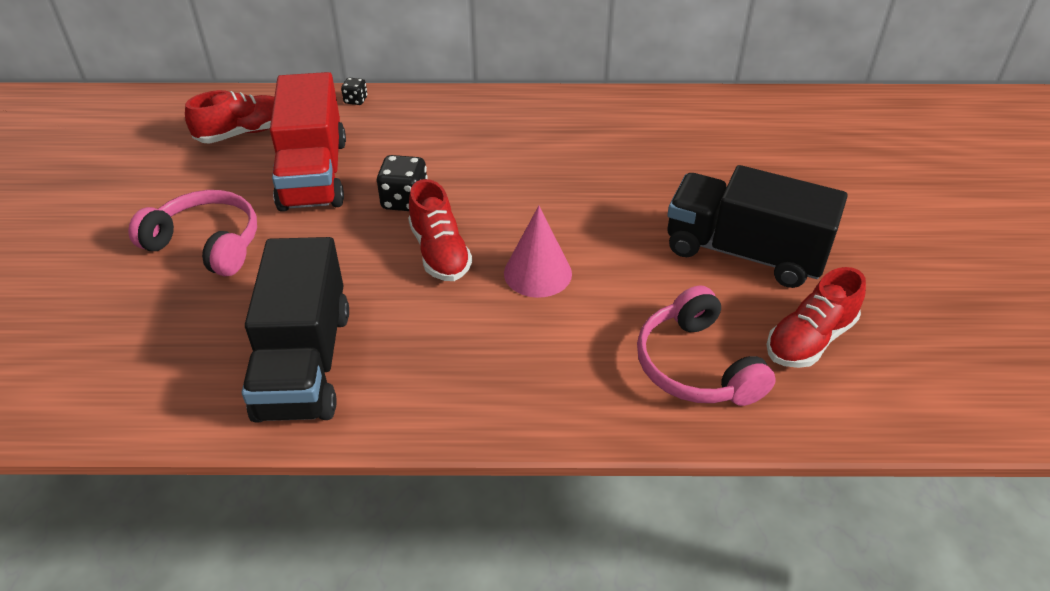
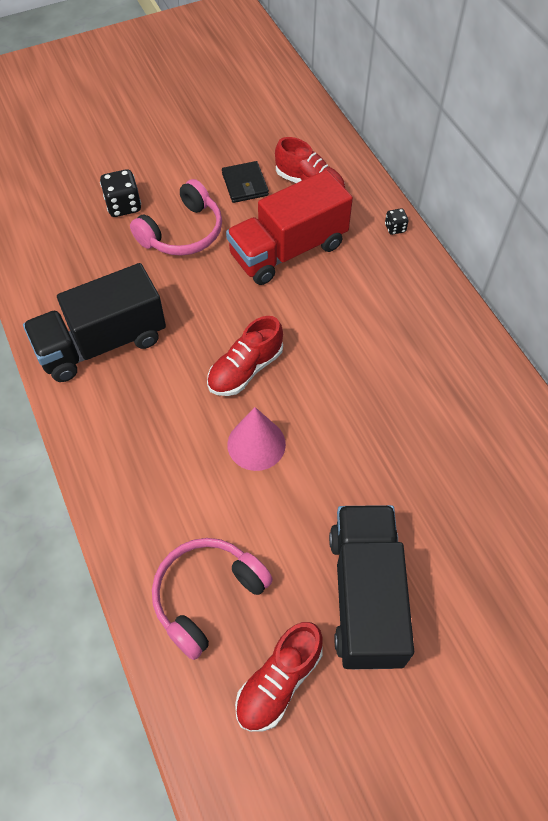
camera: 65 degrees right, 15 degrees up
(191, 176) = (245, 184): none -> black wallet
(207, 244) = (183, 232): pink headphones -> pink headphones turned 45 degrees clockwise
(405, 200) = (291, 320): black dice -> black dice (123, 206)
(809, 339) = (279, 681): red shoe -> red shoe turned 75 degrees counterclockwise

